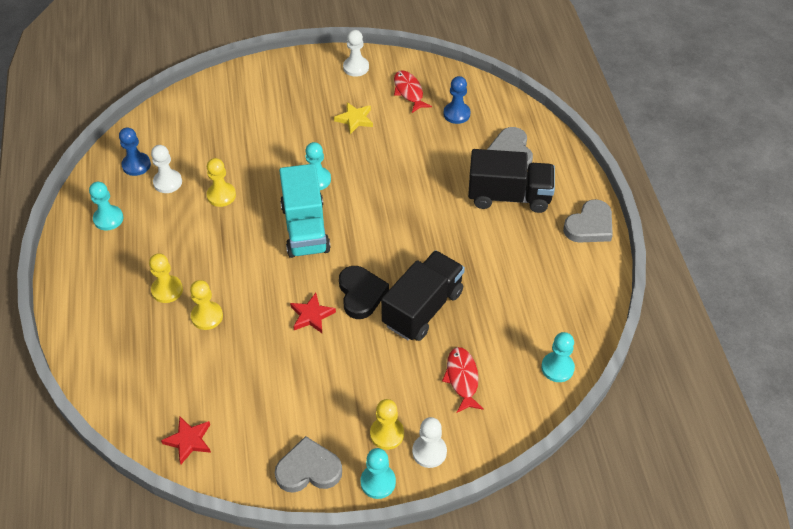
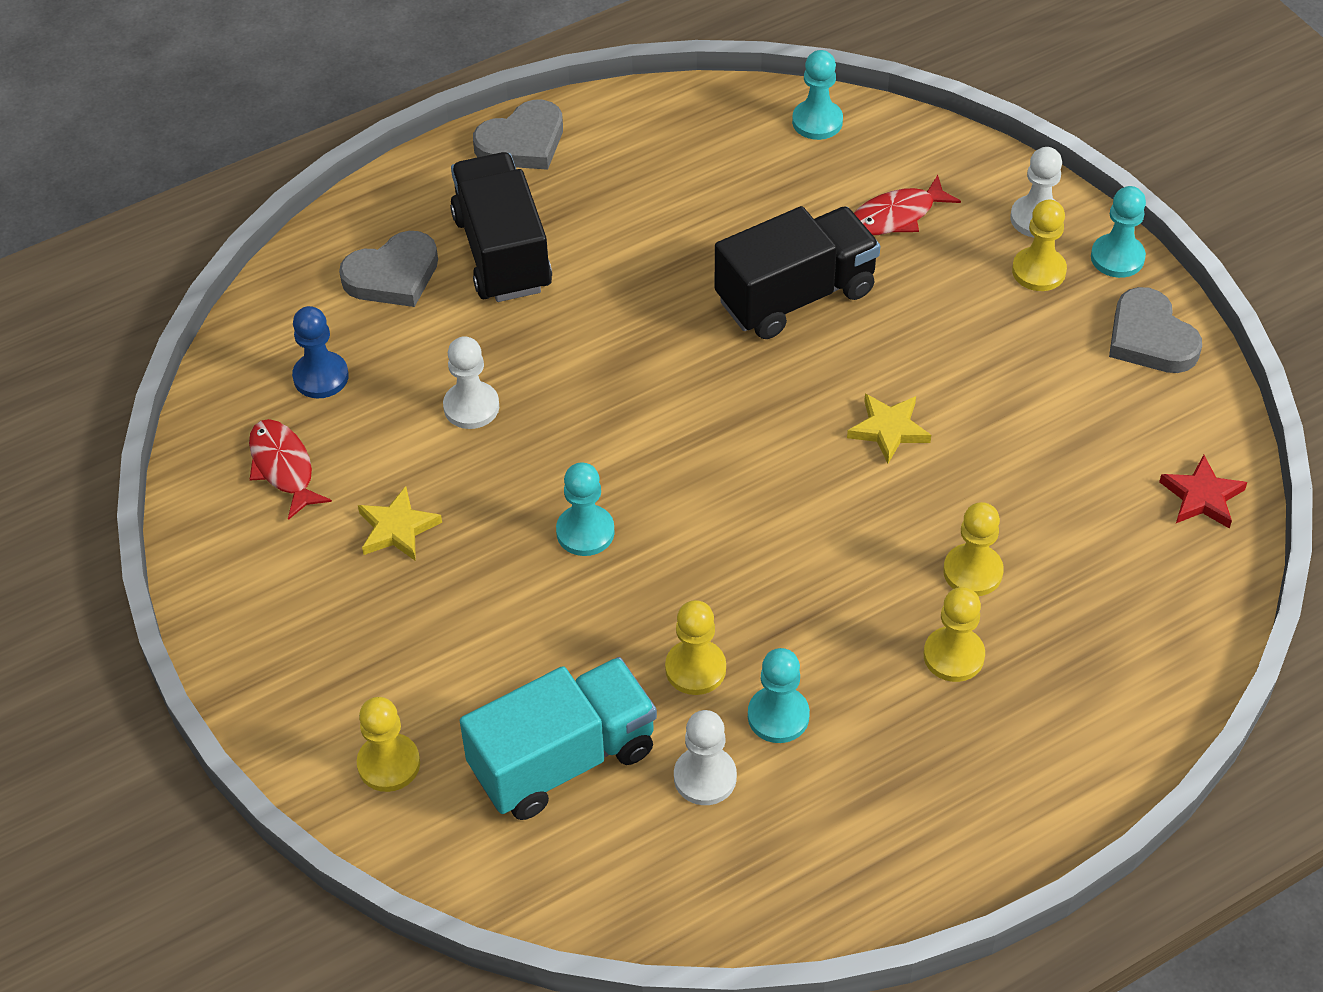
camera: 110 degrees left, 0 degrees up
(108, 219) = (847, 837): turquoise pawn -> turquoise pawn (778, 716)
(136, 165) = (685, 859): blue pawn -> none
(239, 91) = (389, 764): none -> yellow pawn
(305, 228) = (711, 505): turquoise truck -> turquoise truck (563, 759)
(311, 315) = (888, 429): red star -> yellow star
(356, 67) = (238, 579): white pawn -> white pawn (471, 407)
(361, 294) = (810, 380): black heart -> none
(409, 92) = (283, 467): red fish -> red fish turned 105 degrees clockwise
(423, 308) = (795, 296): black truck -> black truck turned 135 degrees clockwise
(589, 226) = (522, 142): grey heart -> grey heart turned 120 degrees clockwise

